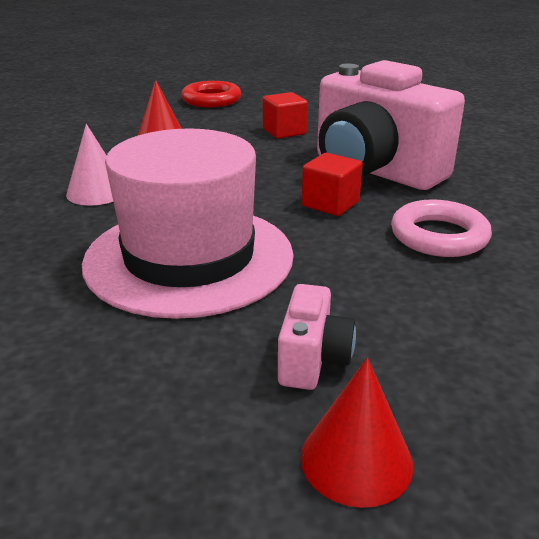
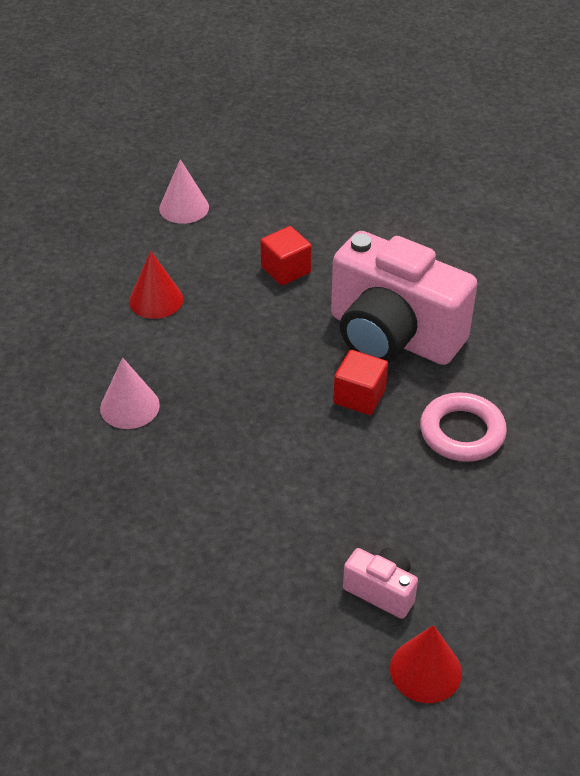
camera: 10 degrees left, 15 degrees up
(189, 258) = (253, 491): pink hat -> none
(211, 100) = (184, 207): red ring -> pink cone
(313, 359) = (381, 591): pink camera -> pink camera turned 60 degrees counterclockwise

